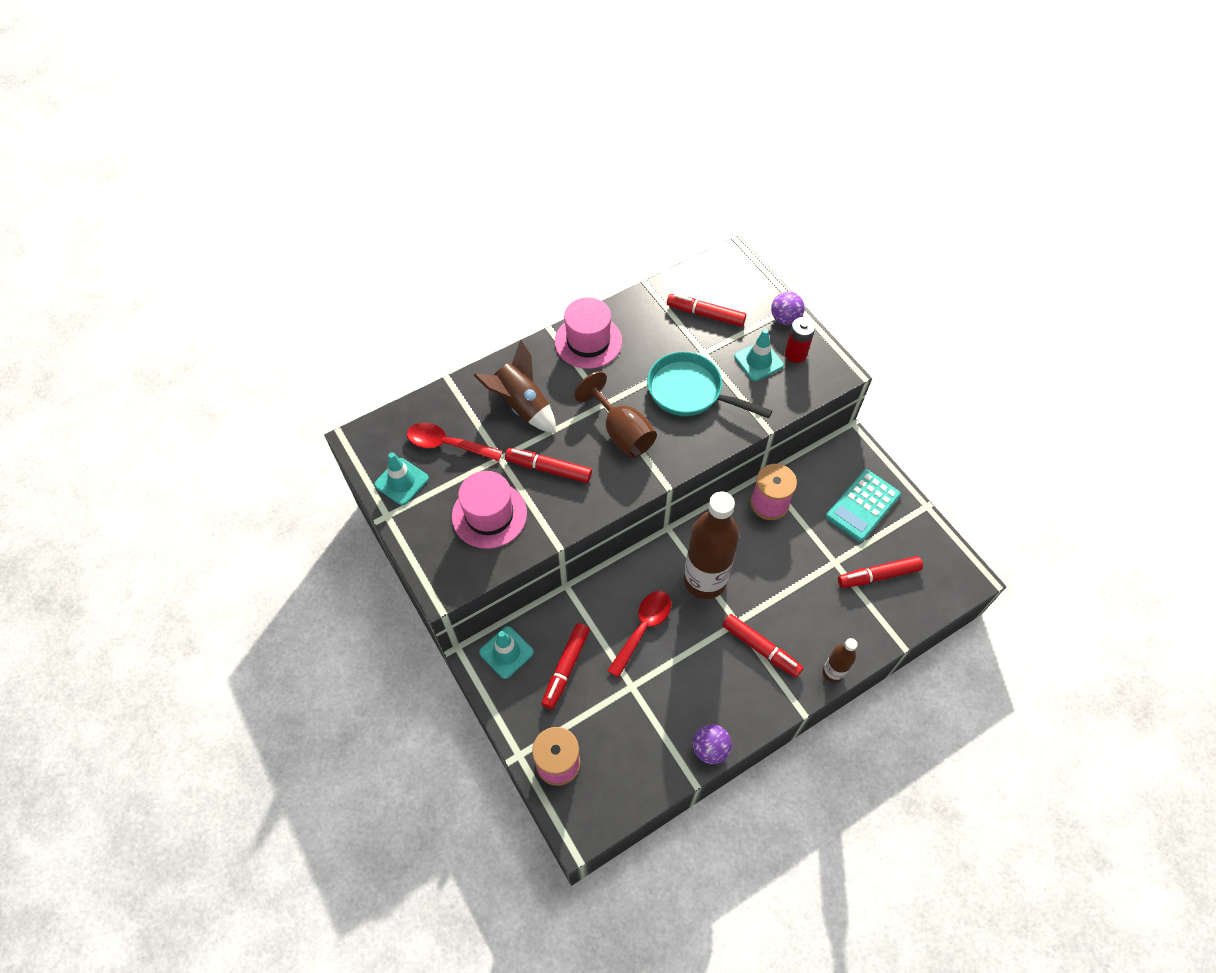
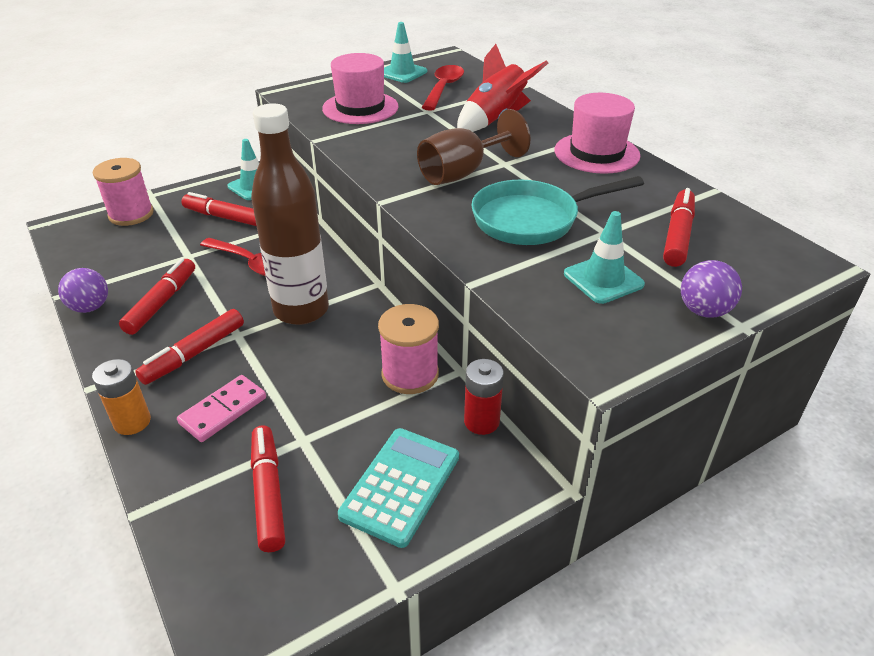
camera: 90 degrees right, 20 degrees down
(522, 405) = (495, 119): brown rocket -> red rocket
(549, 469) = (412, 134): red marker -> red marker (161, 302)
(690, 392) = (532, 220): turquoise pan -> turquoise pan turned 135 degrees counterclockwise
(795, 354) = (630, 318): red battery -> red battery (481, 421)
(815, 615) = (223, 410): none -> pink domino
(833, 672) = (132, 422): brown bottle -> orange battery
(862, 506) = (400, 486): turquoise calculator -> turquoise calculator turned 75 degrees clockwise

